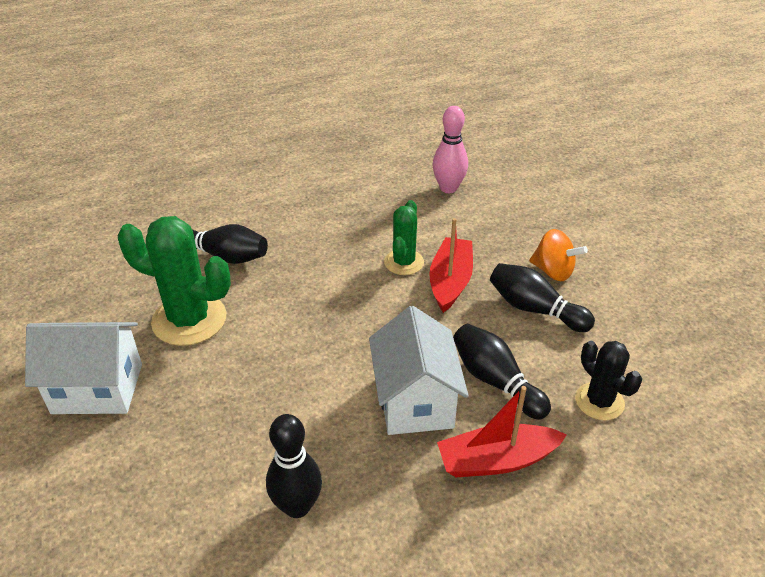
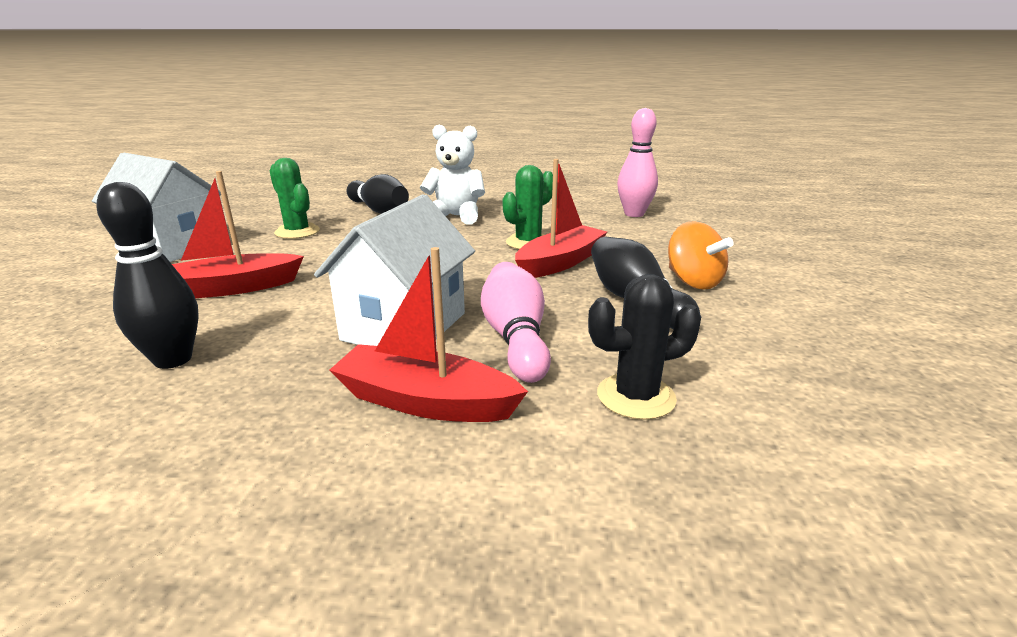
camera: 30 degrees right, 15 degrees down
(189, 320) = (297, 232): green cactus -> green cactus, size x0.59
(233, 419) = (229, 288): none -> red boat
(307, 243) = (456, 216): none -> white teddy bear
(495, 381) = (515, 339): black bowling pin -> pink bowling pin
(599, 401) = (636, 397): black cactus -> black cactus turned 75 degrees clockwise

